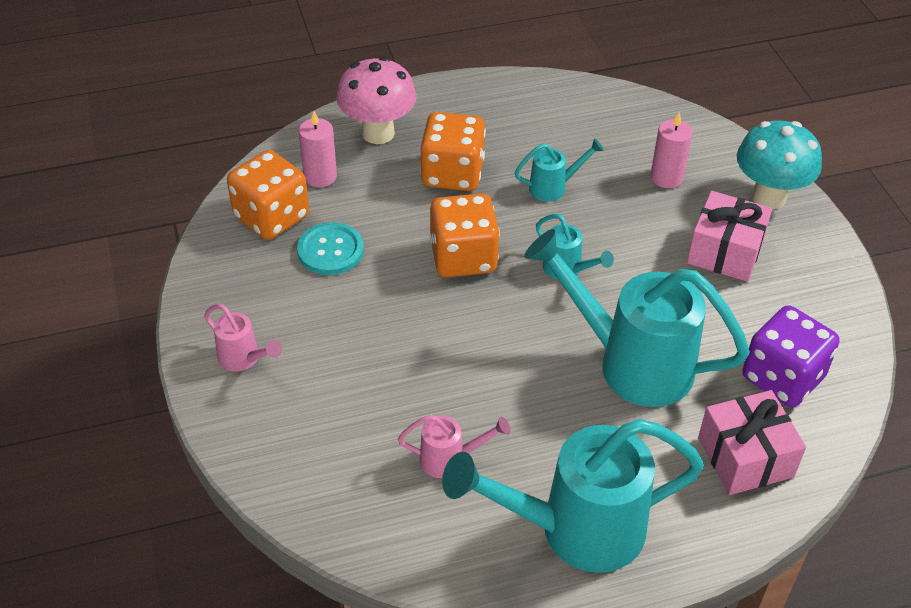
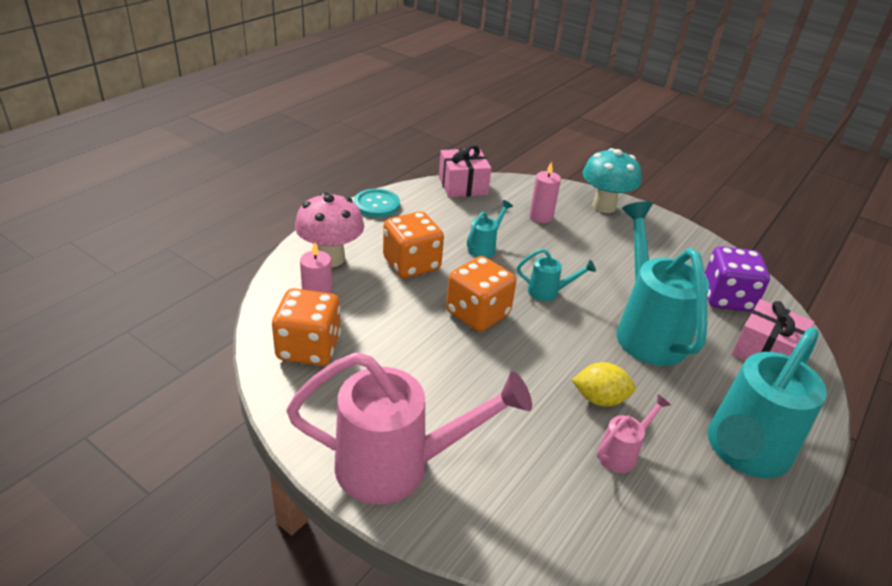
camera: 40 degrees left, 10 degrees down
(244, 359) = (399, 466): pink watering can -> pink watering can, size x2.23
(330, 250) = (380, 351): turquoise button -> turquoise button (376, 204)
(488, 401) = (599, 399): none -> yellow lemon
(630, 362) = (646, 330): turquoise watering can -> turquoise watering can turned 90 degrees clockwise
(725, 251) = (618, 244): pink gift -> pink gift (462, 185)

